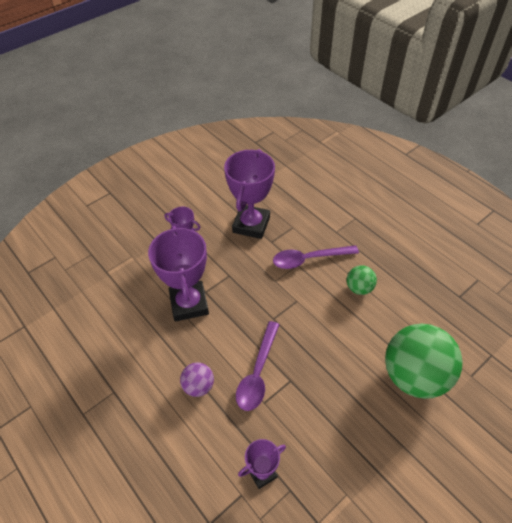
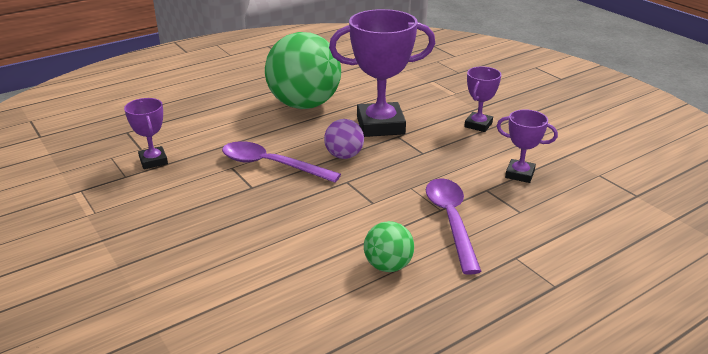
camera: 95 degrees right, 20 degrees down
(198, 386) = (269, 129): purple ball -> purple ball (344, 156)
(251, 225) = (519, 174): purple trophy -> purple trophy, size x0.52
(414, 376) = (211, 298): green ball -> green ball (304, 104)

